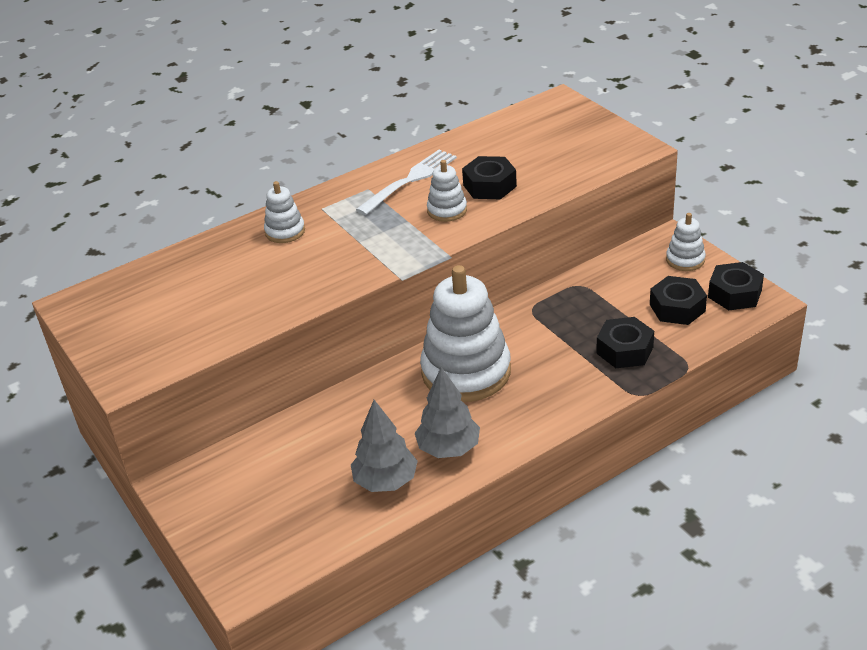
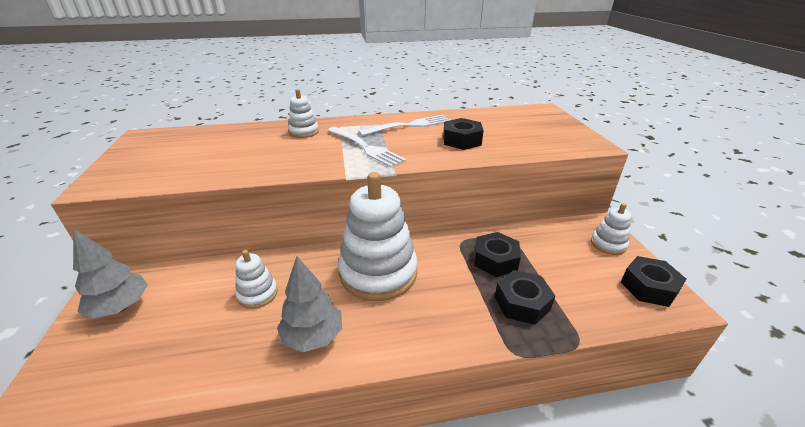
camera: 20 degrees right, 5 degrees down
(384, 231) = (365, 147): none -> white fork
(386, 481) = (239, 346): grey tree -> grey tree (120, 307)
(447, 210) = (419, 146): white stacking toy -> white stacking toy (257, 294)
(677, 308) = (587, 281): black nut -> black nut (495, 260)

